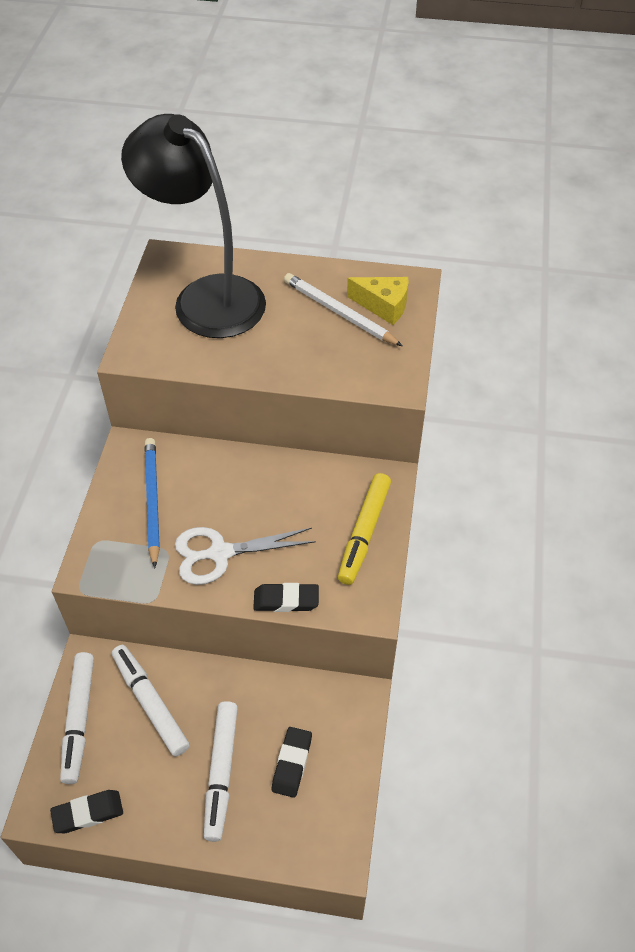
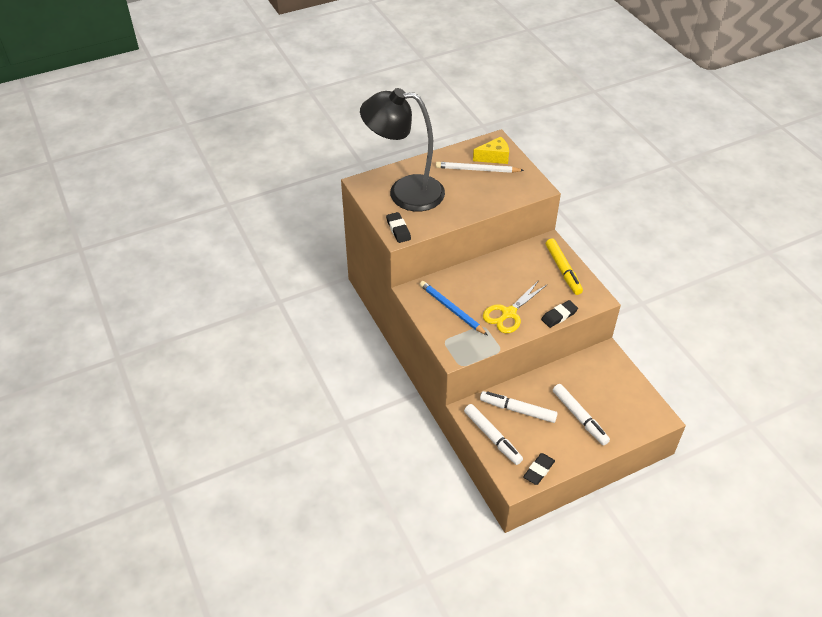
camera: 35 degrees left, 5 degrees down
(220, 553) = (508, 313): white scissors -> yellow scissors
(292, 763) = (605, 395): black eraser -> black eraser (398, 229)

